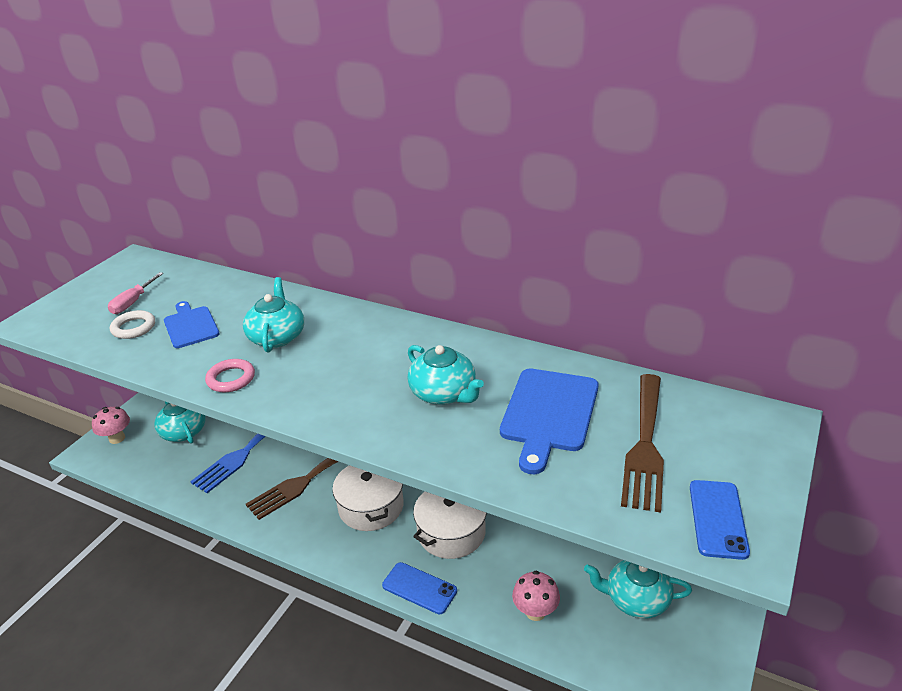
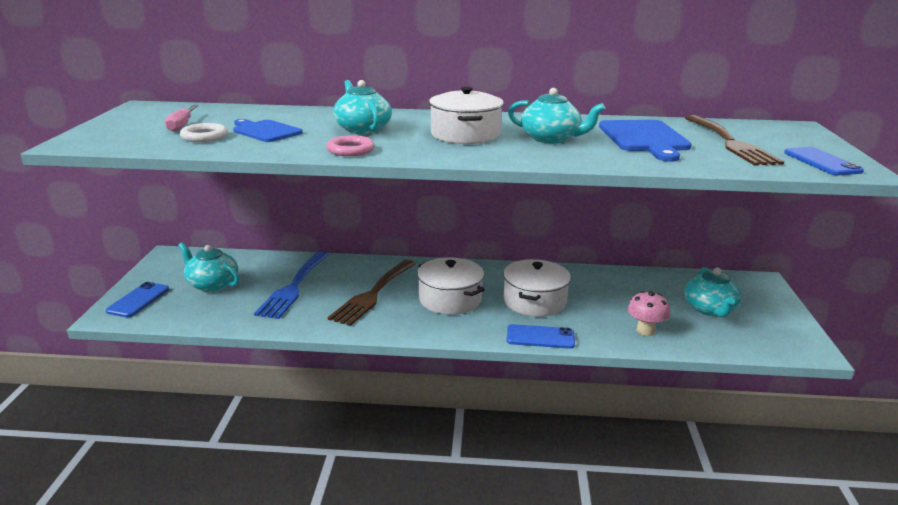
camera: 25 degrees left, 10 degrees down
(117, 438) = (138, 300): pink mushroom -> blue phone
(363, 367) = (465, 135): none -> white pot
(636, 599) = (710, 309): turquoise teapot -> turquoise teapot turned 75 degrees counterclockwise

